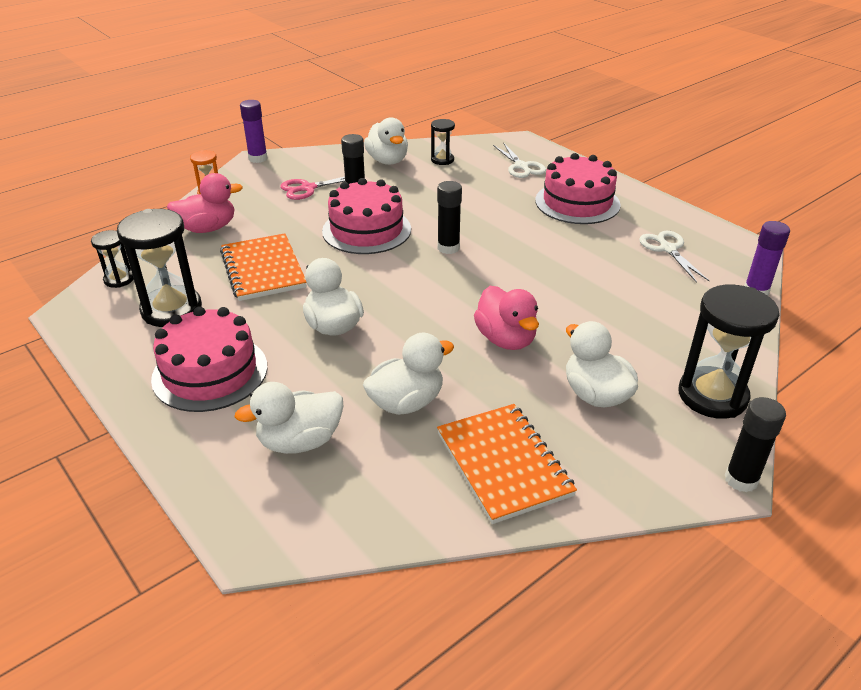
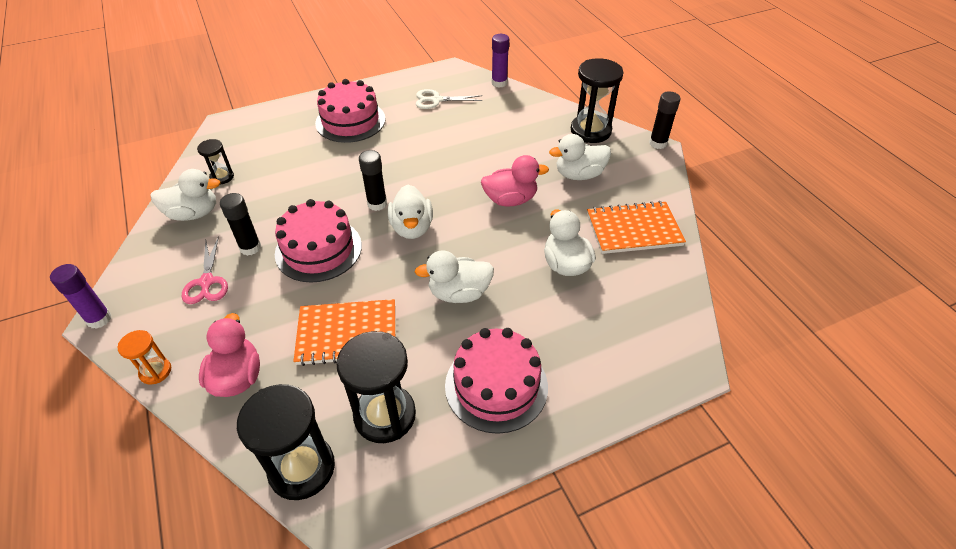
camera: 75 degrees left, 10 degrees up
(119, 279) = (302, 468): black hourglass -> black hourglass, size x1.92
(300, 441) = (595, 331): white duck -> white duck (412, 228)
(521, 166) = (271, 134): white scissors -> none

